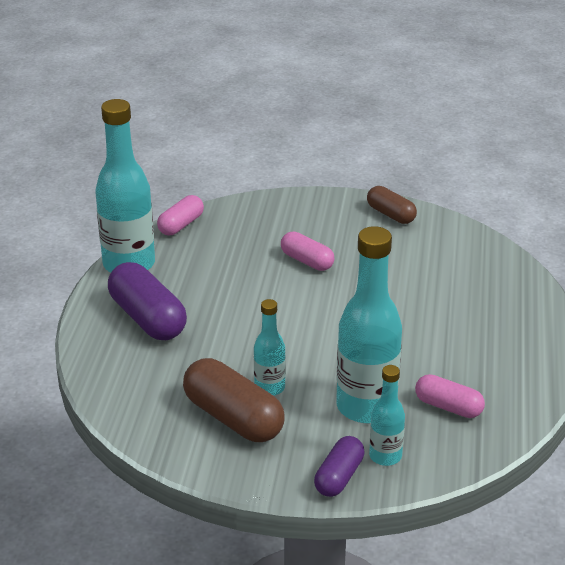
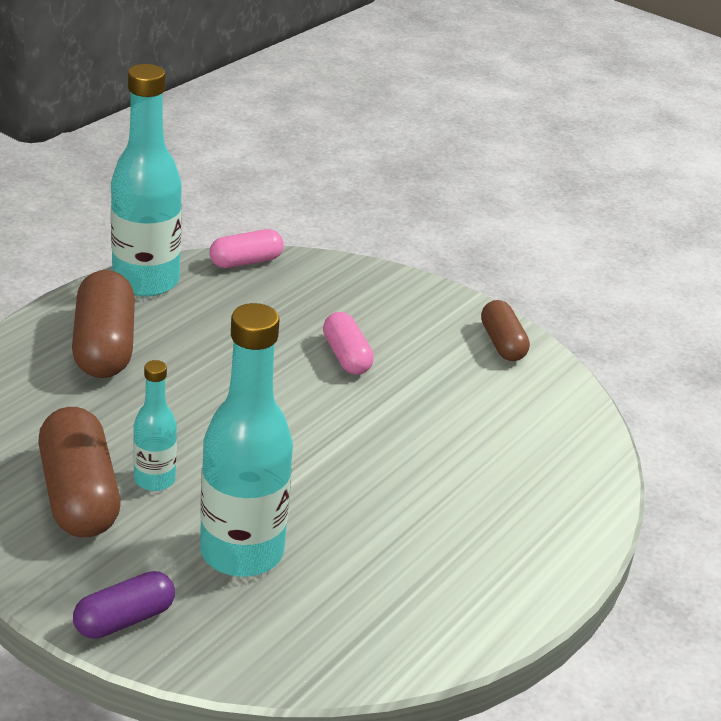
camera: 25 degrees right, 0 degrees up
(147, 318) = (104, 346): purple capsule -> brown capsule
(385, 456) = (203, 621): turquoise bottle -> none
(448, 407) = (341, 599): pink capsule -> none

